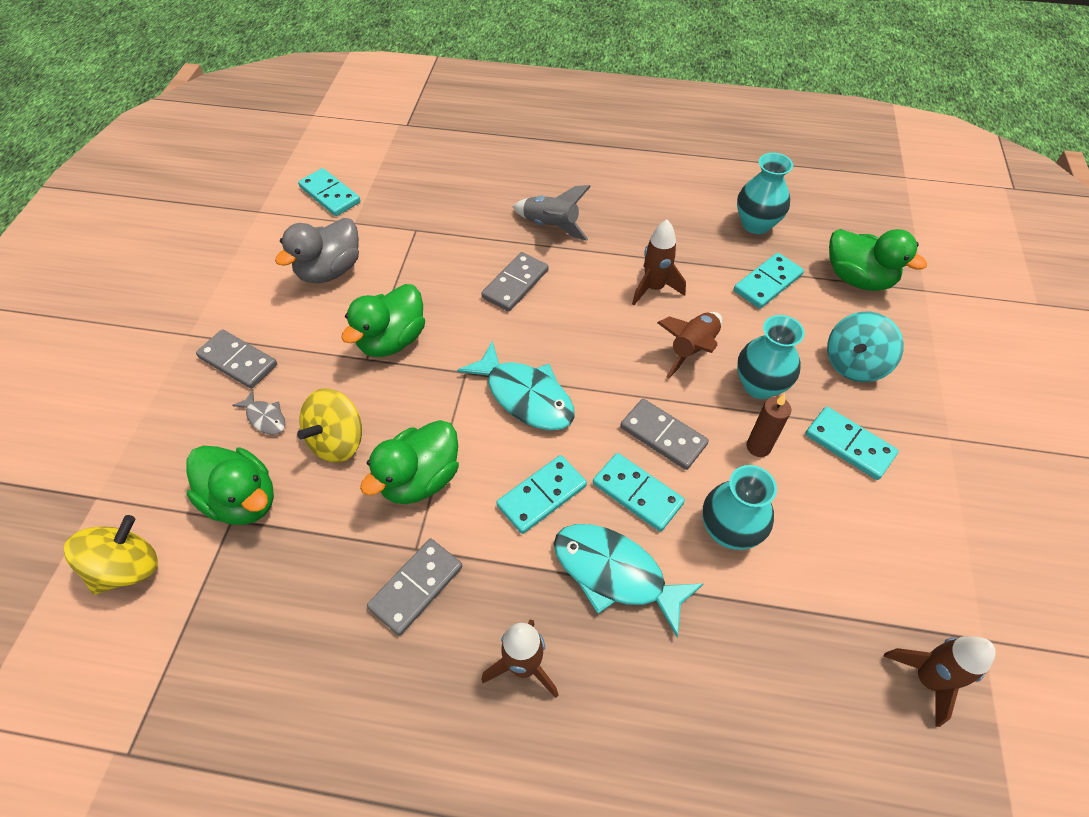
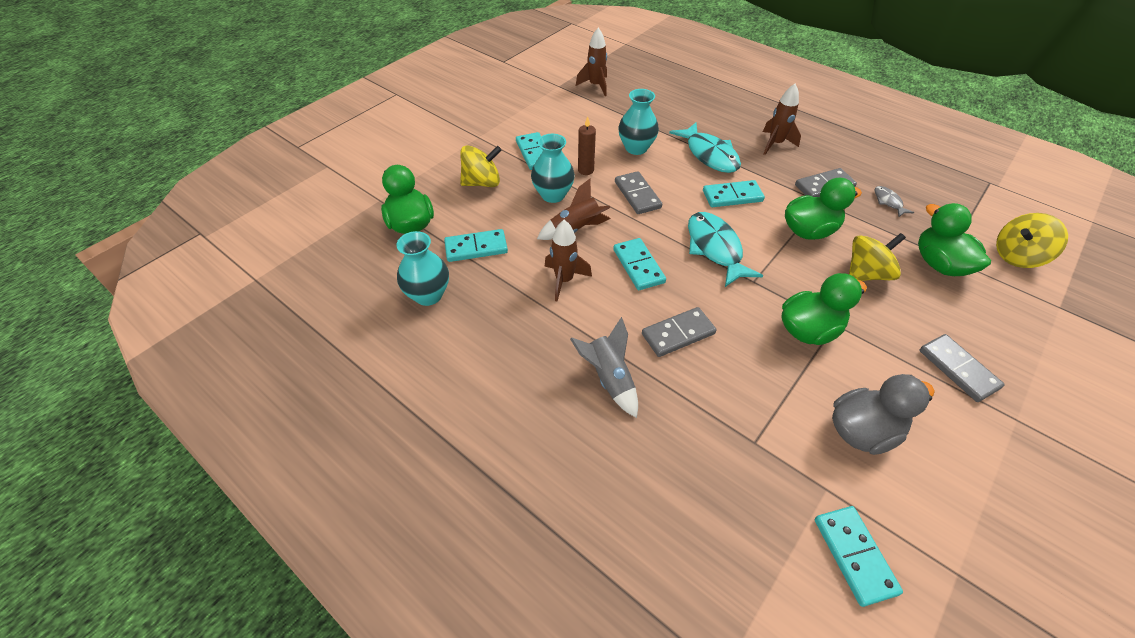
camera: 150 degrees left, 5 degrees down
(265, 417) = (927, 311): grey fish -> grey fish (888, 202)
(637, 493) = (674, 177): turquoise domino -> turquoise domino (638, 266)
(854, 364) = (482, 182): turquoise spinning top -> yellow spinning top

